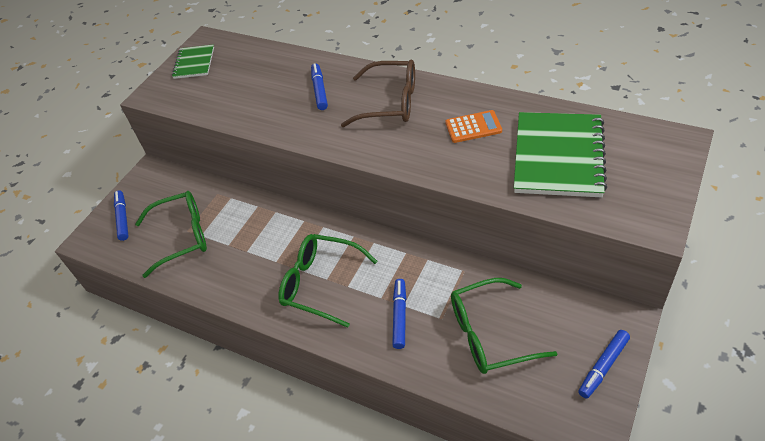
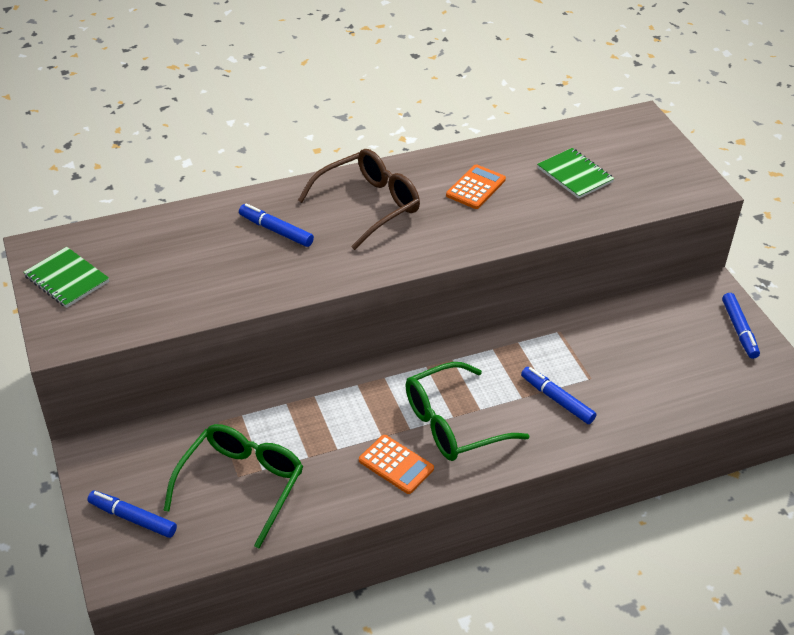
camera: 55 degrees left, 5 degrees down
(260, 284) = (396, 465): none -> orange calculator
(489, 334) = (640, 363): green glasses -> none
(558, 156) = (575, 175): green notebook -> green notebook, size x0.54

